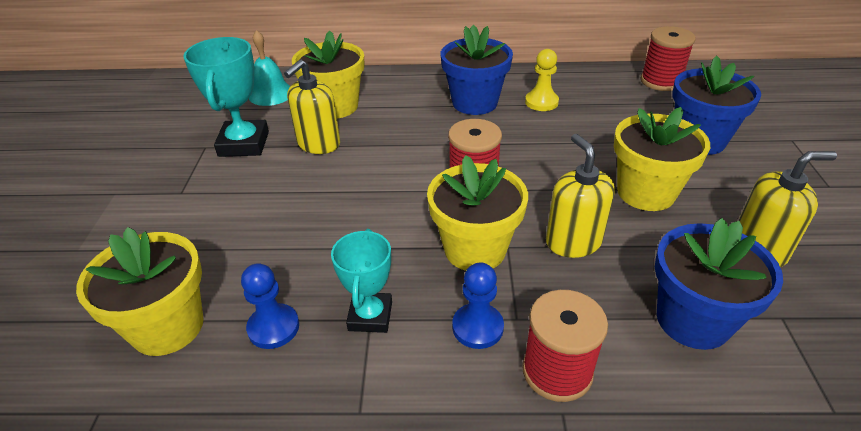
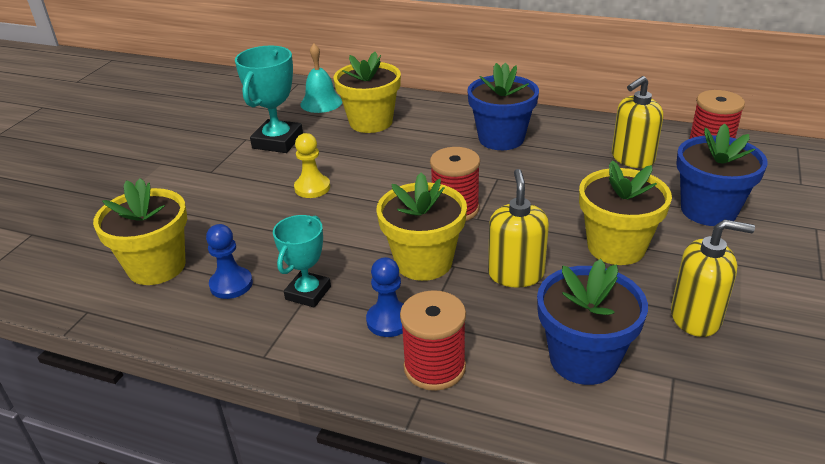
camera: 20 degrees right, 5 degrees down
(318, 144) = (339, 152): yellow soap dispenser -> yellow soap dispenser (632, 159)
(541, 102) = (567, 148): yellow pawn -> yellow pawn (312, 188)

